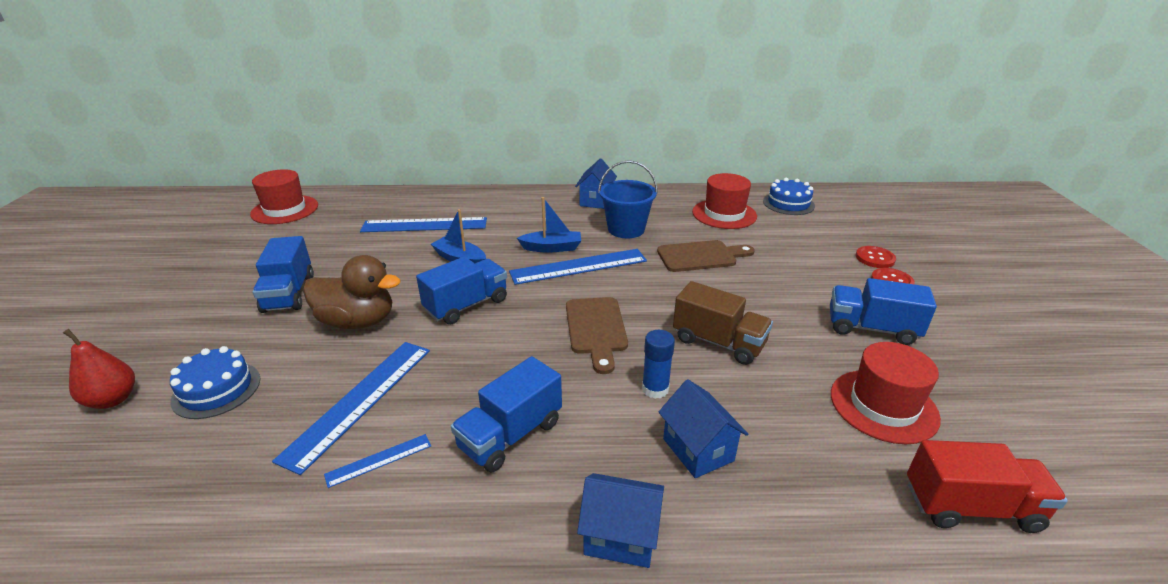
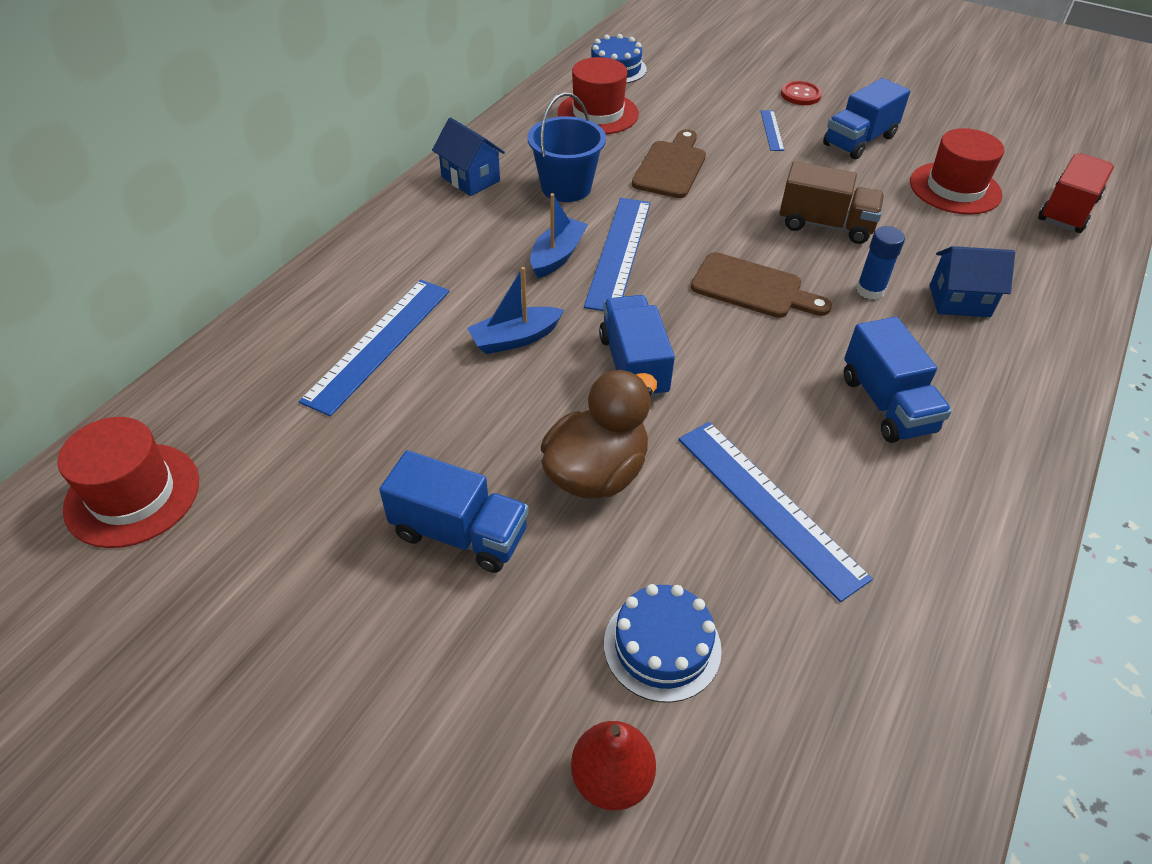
camera: 60 degrees left, 15 degrees up
(379, 460) = (877, 510): blue ruler -> blue ruler (771, 130)
(620, 536) = (1036, 382): blue house -> none
(718, 342) = (825, 225): brown truck -> brown truck turned 45 degrees clockwise
(875, 258) = (758, 82): red button -> none

